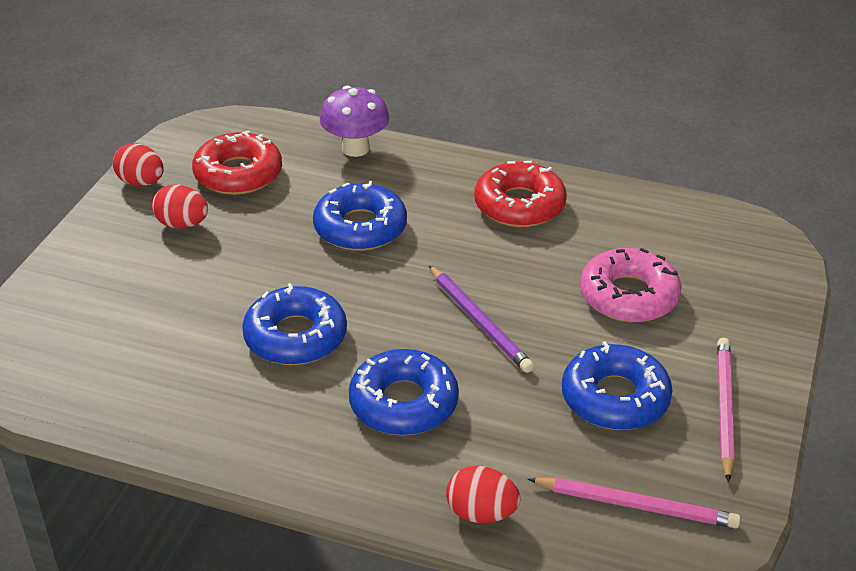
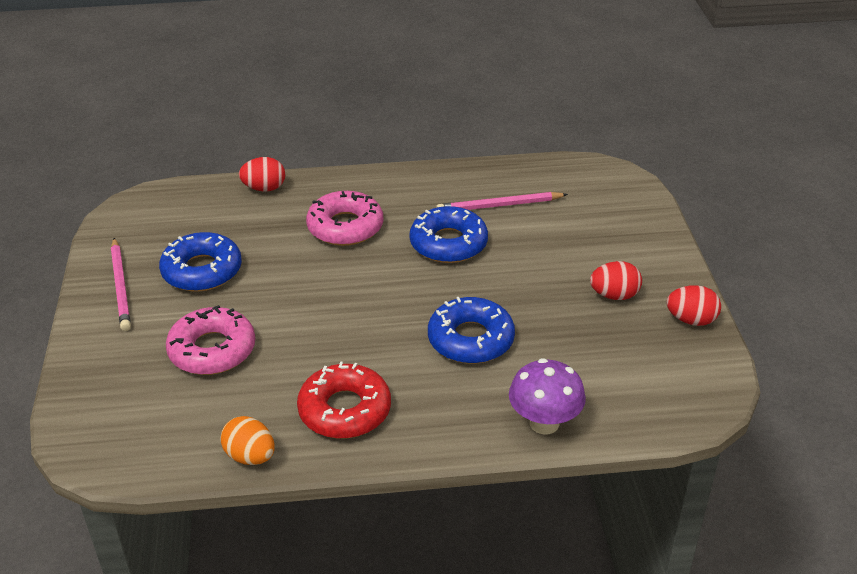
camera: 155 degrees right, 0 degrees up
(238, 174) = (622, 356): red donut -> none
(403, 403) = (345, 227): blue donut -> pink donut
(479, 321) = (324, 293): purple pencil -> none
(620, 195) = (250, 456): none -> orange egg
(636, 505) = (172, 216): pink pencil -> pink pencil (499, 206)

